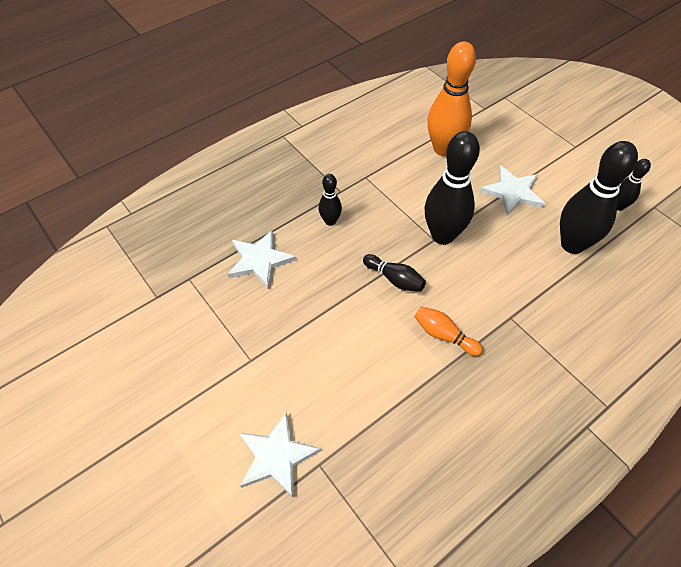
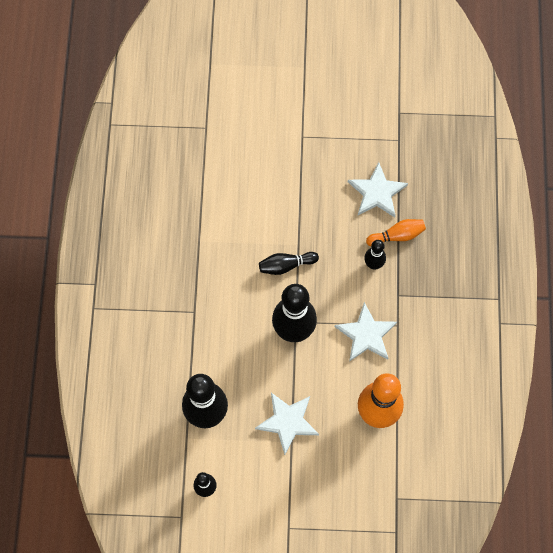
camera: 130 degrees right, 15 degrees up
(276, 456) = (229, 110): white star -> white star (366, 334)
(444, 335) = (219, 259): orange bowling pin -> orange bowling pin (397, 235)

